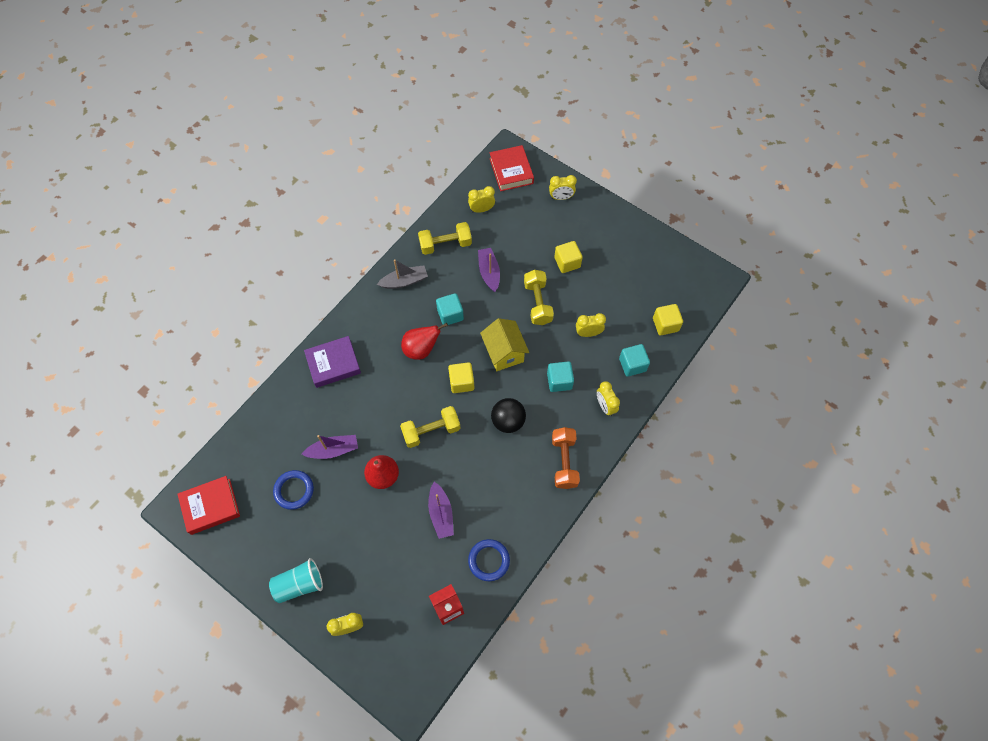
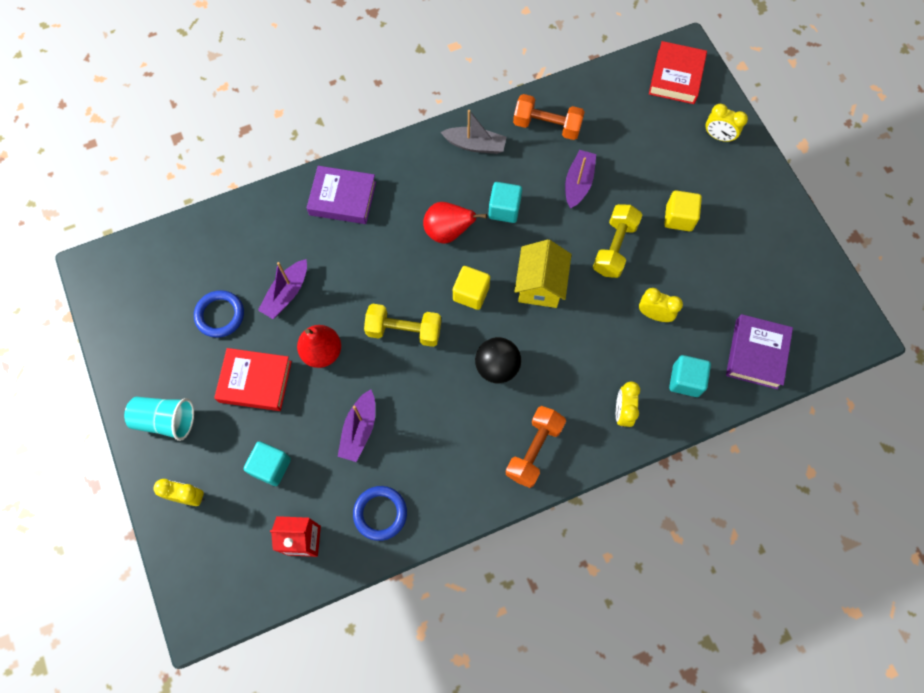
camera: 30 degrees right, 5 degrees up
(210, 506) = (127, 285): red book -> red book (255, 381)
(333, 450) = (286, 294): purple boat -> purple boat turned 105 degrees clockwise
(445, 244) = (547, 126): yellow dumbbell -> orange dumbbell
(481, 209) = (613, 105): yellow clock -> none
(559, 381) = (585, 352): turquoise cube -> turquoise cube (271, 466)
(665, 324) = (756, 354): yellow cube -> purple book

